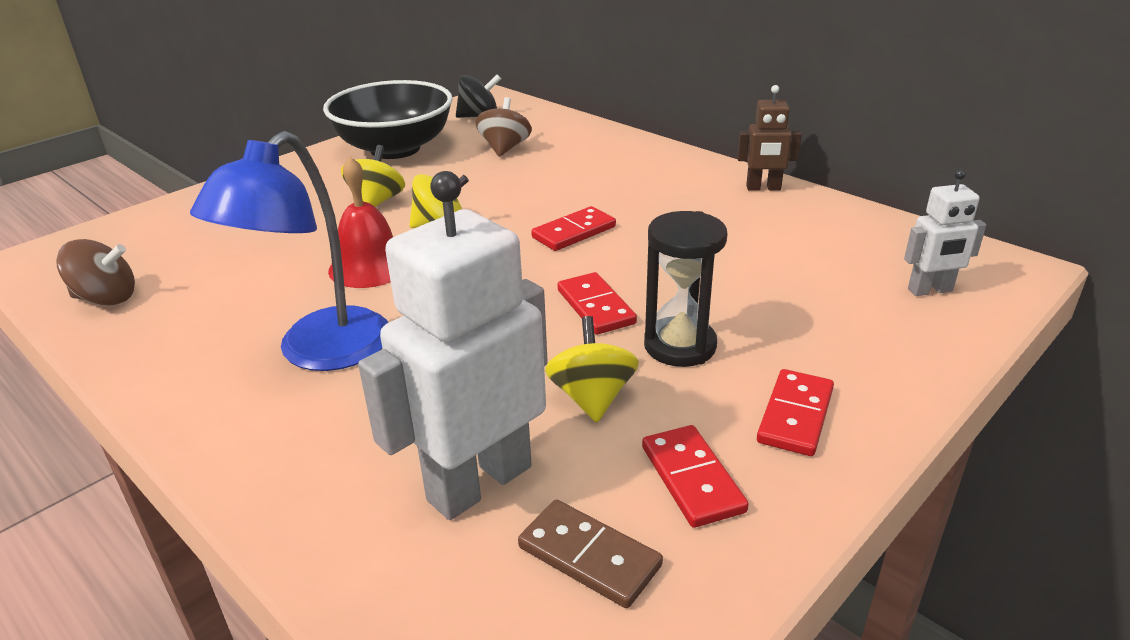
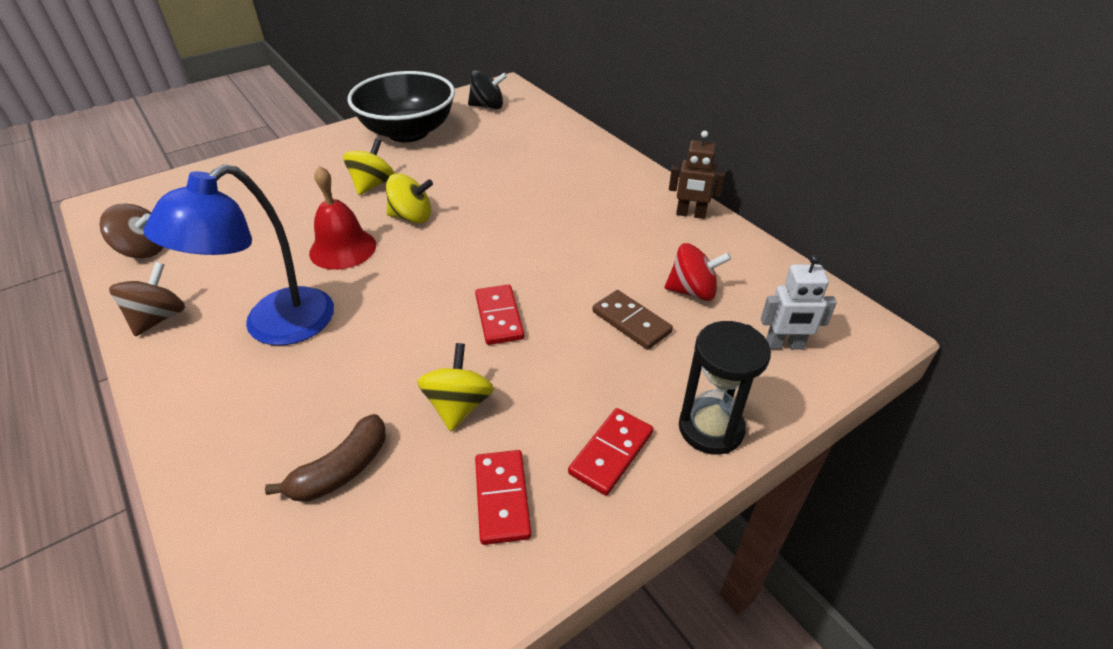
camera: 10 degrees right, 10 degrees up
(479, 482) = (341, 470): white robot -> brown banana
(504, 148) = (494, 143): brown spinning top -> brown spinning top (159, 318)
(574, 232) = (513, 238): red domino -> none
(589, 556) = (394, 554): brown domino -> brown domino (631, 322)
(680, 346) = (549, 367): black hourglass -> black hourglass (710, 428)
(803, 255) = (692, 291): none -> red spinning top

